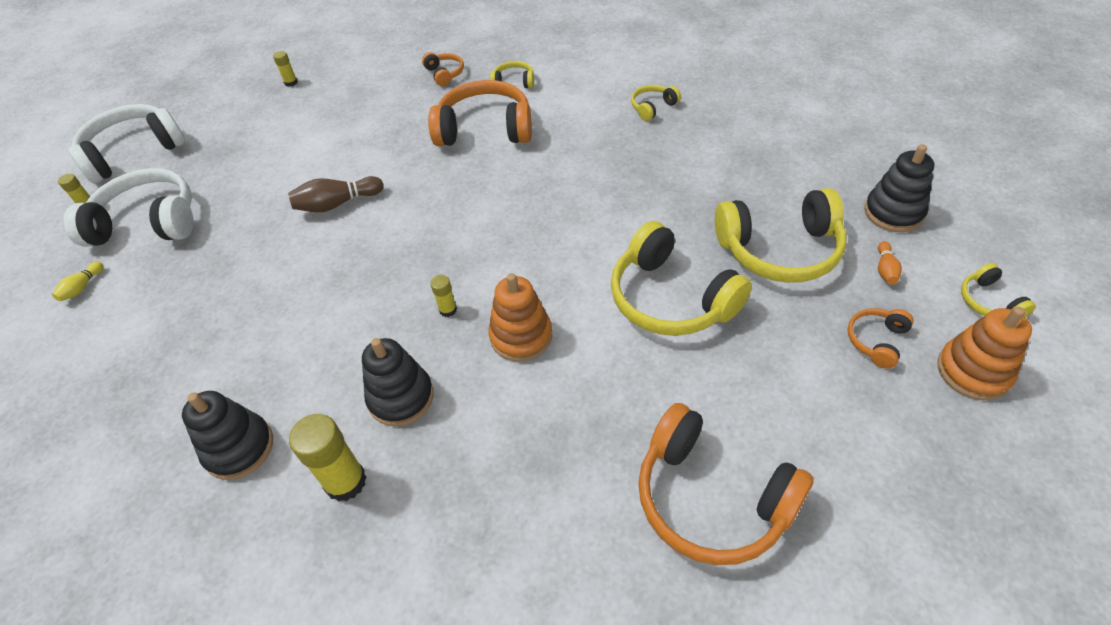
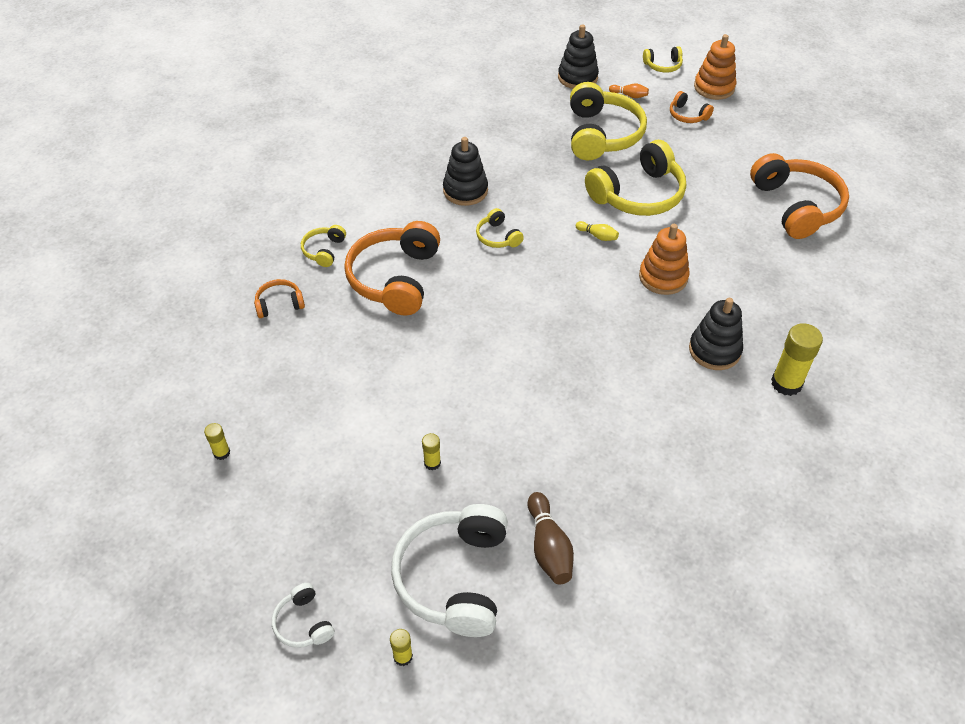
camera: 85 degrees left, 0 degrees up
(82, 287) = (548, 627): yellow bowling pin -> yellow bowling pin (597, 236)
(134, 152) = (303, 623): white headphones -> white headphones, size x0.47
(239, 448) = (757, 454): black stacking toy -> black stacking toy (465, 190)
(337, 204) = (474, 397): brown bowling pin -> brown bowling pin (548, 547)
(448, 310) = (630, 318): yellow glue stick -> yellow glue stick (432, 463)
(653, 107) = (409, 165): yellow headphones -> yellow headphones (498, 237)
(711, 498) = (796, 206): orange headphones -> orange headphones turned 60 degrees counterclockwise

